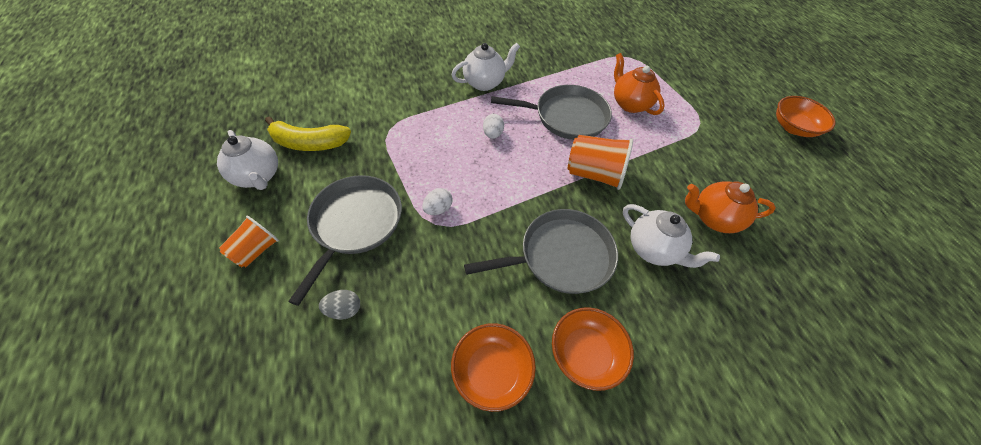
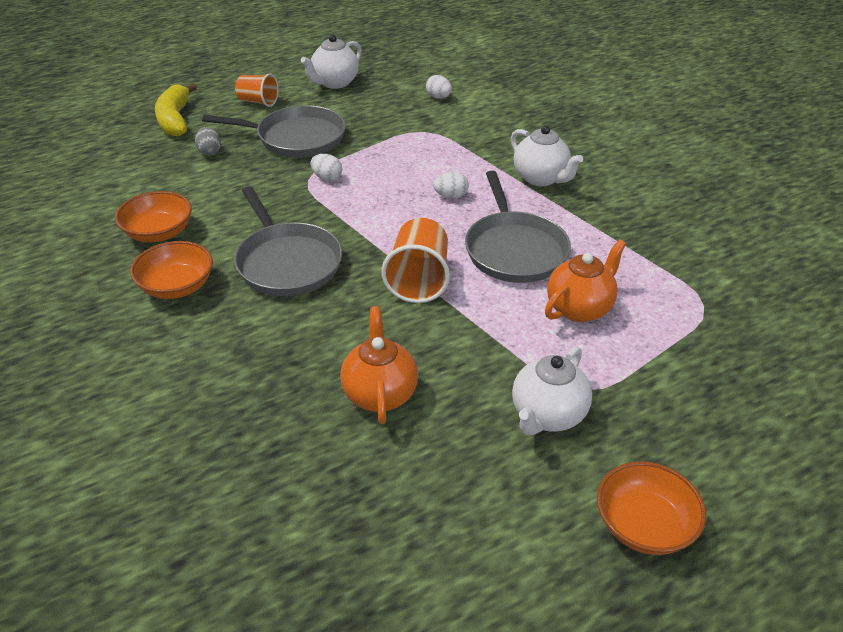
camera: 80 degrees right, 15 degrees down
(309, 143) = (384, 95): yellow banana -> yellow banana (175, 120)
(336, 108) = (438, 97): none -> white egg
(653, 249) = (313, 334): white teapot -> white teapot (547, 416)

